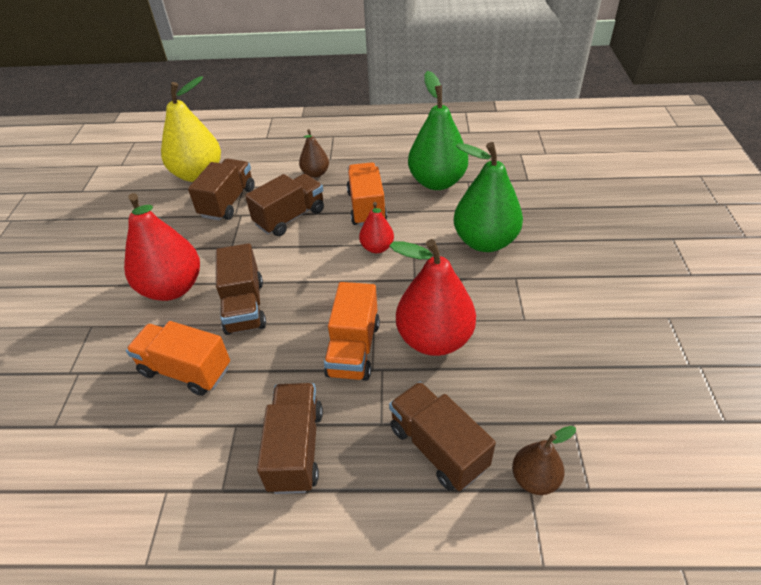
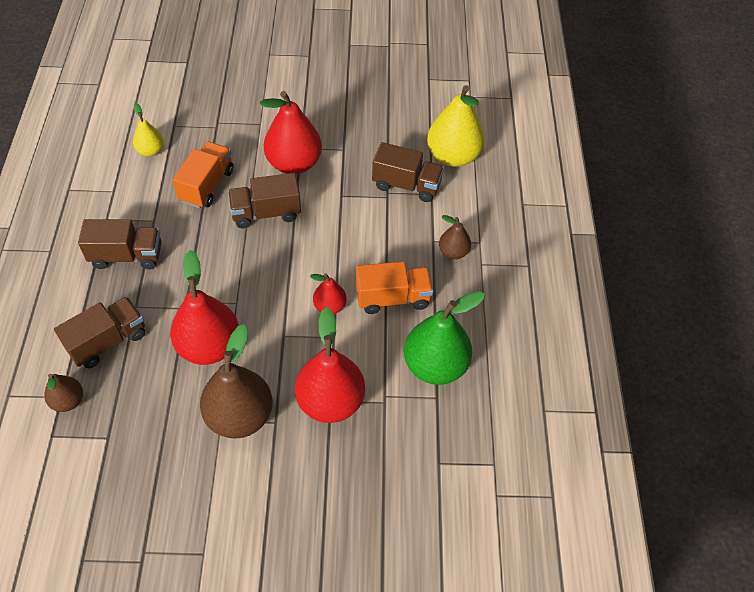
camera: 85 degrees right, 10 degrees up
(96, 450) = (151, 151): none -> yellow pear
(290, 217) = (380, 235): brown truck -> none
(353, 349) = (208, 288): orange truck -> none
(484, 241) = (330, 401): green pear -> red pear
(515, 304) = (240, 416): none -> brown pear

